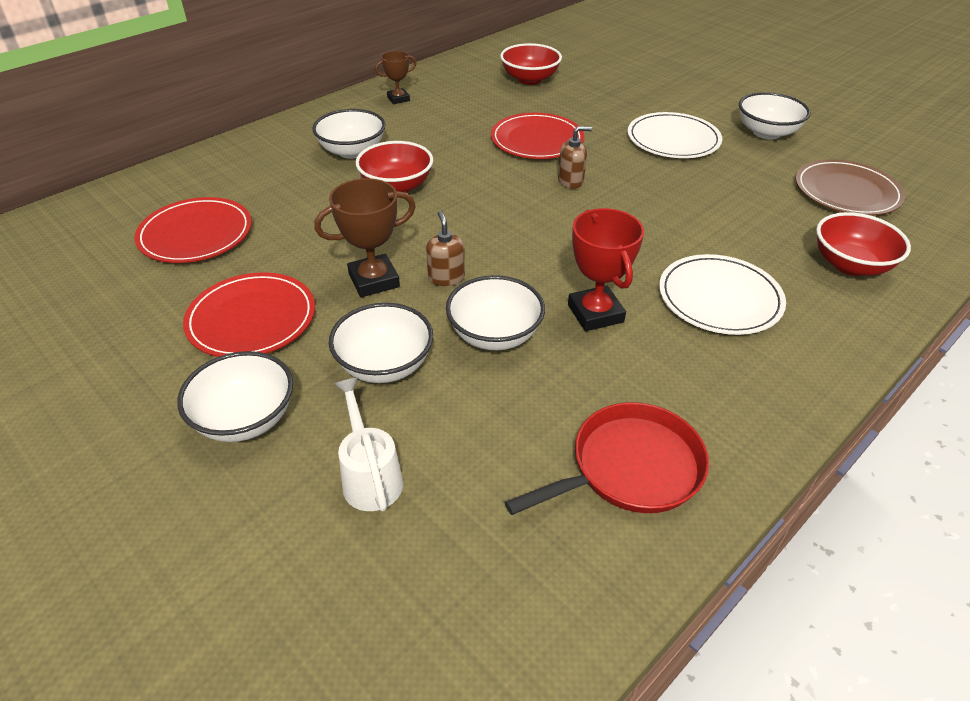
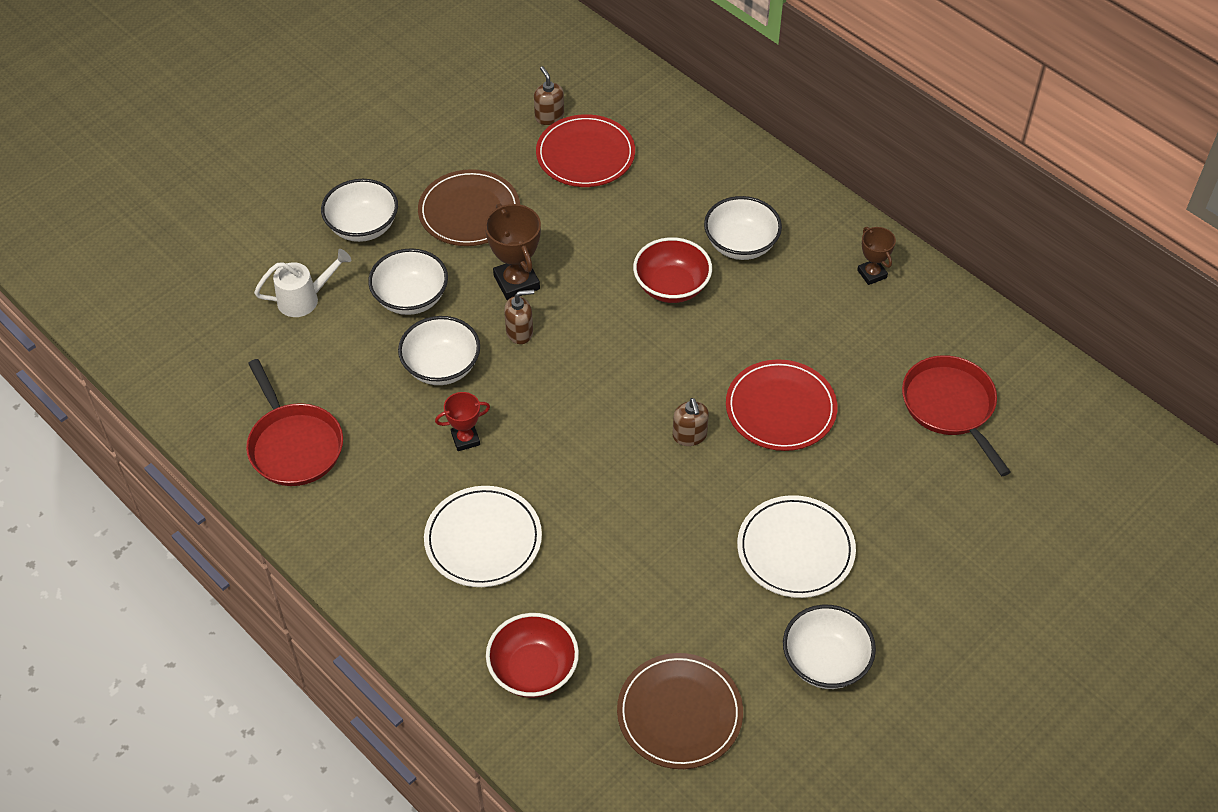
camera: 90 degrees right, 10 degrees up
(120, 259) = (549, 116): none -> brown soap dispenser
(252, 319) = (469, 211): red plate -> brown plate
(529, 79) = (950, 407): red bowl -> red pan
(595, 313) = (465, 439): red trophy -> red trophy, size x0.61

